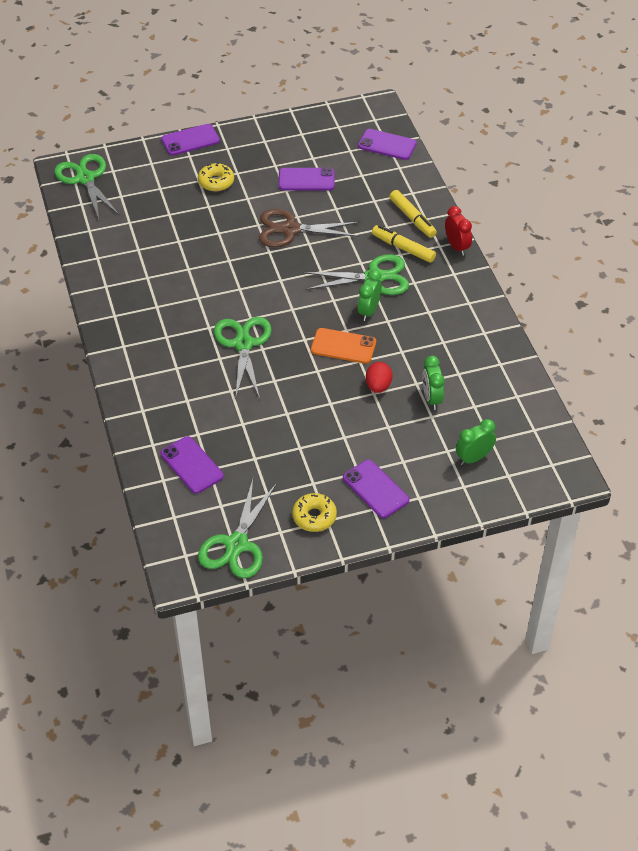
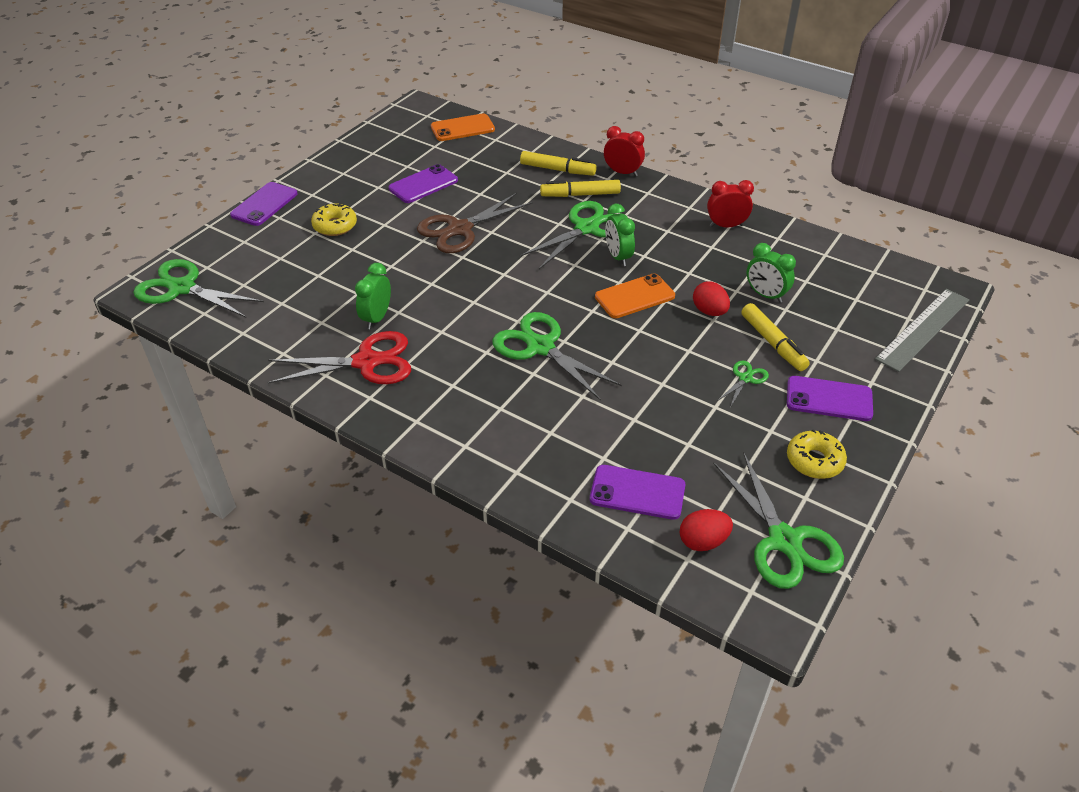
camera: 40 degrees left, 5 degrees down
(135, 291) = (366, 362): none -> red scissors
(193, 514) = (703, 541): none -> red egg
(341, 443) = (745, 378): none -> green scissors
(387, 145) = (462, 128): purple phone -> orange phone
(390, 432) = (772, 343): none -> yellow marker
(473, 458) = (864, 321): green clock -> green clock (376, 318)
(475, 332) = (726, 226): none -> red clock
(507, 488) = (923, 329): none -> grey ruler

